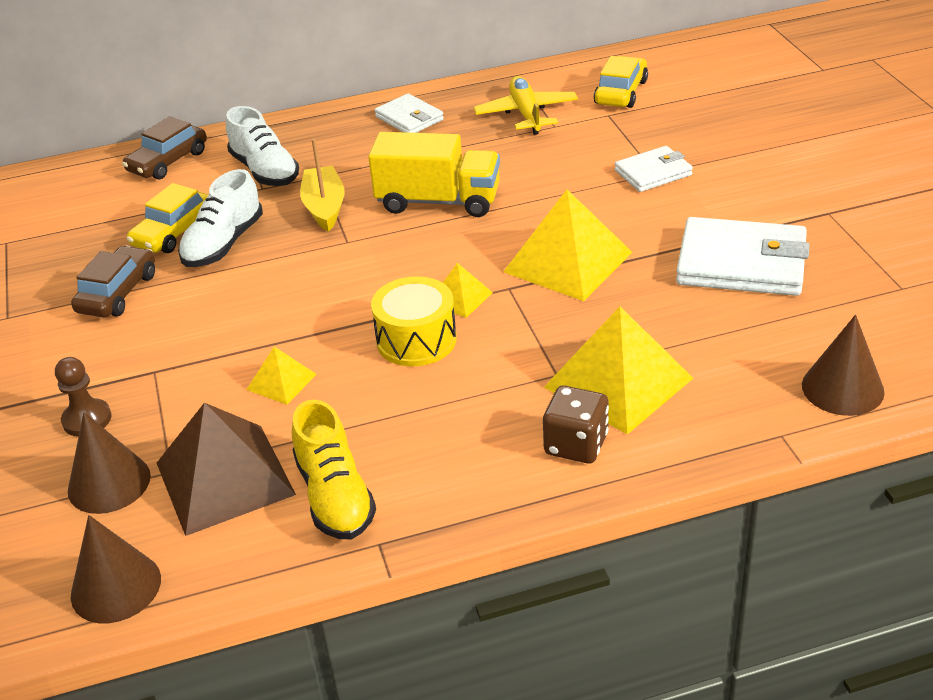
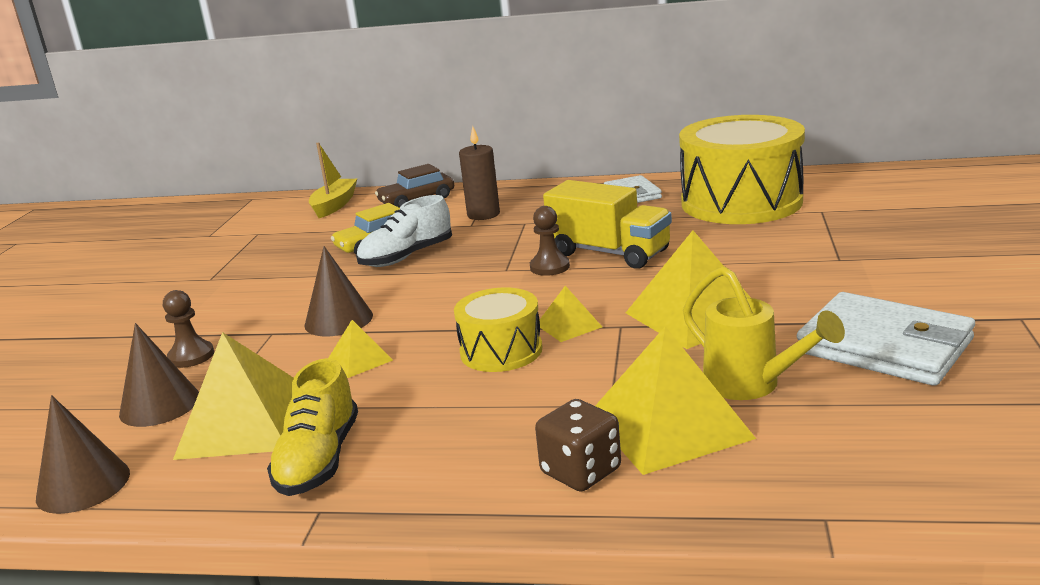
camera: 25 degrees right, 15 degrees down
(118, 293) = (299, 276): brown car -> none
(224, 478) = (245, 423): brown pyramid -> yellow pyramid
(265, 171) = (483, 214): white shoe -> brown candle
(324, 207) = (508, 244): yellow boat -> yellow boat (334, 205)
(390, 230) = (549, 267): none -> brown pawn
(526, 114) = (741, 202): yellow plane -> yellow drum
(621, 92) = (846, 196): yellow car -> none
(653, 173) = (836, 259): white wallet -> none
(660, 327) = (751, 385): none -> yellow watering can
(842, 388) = (937, 488): brown cone -> brown cone (338, 320)

